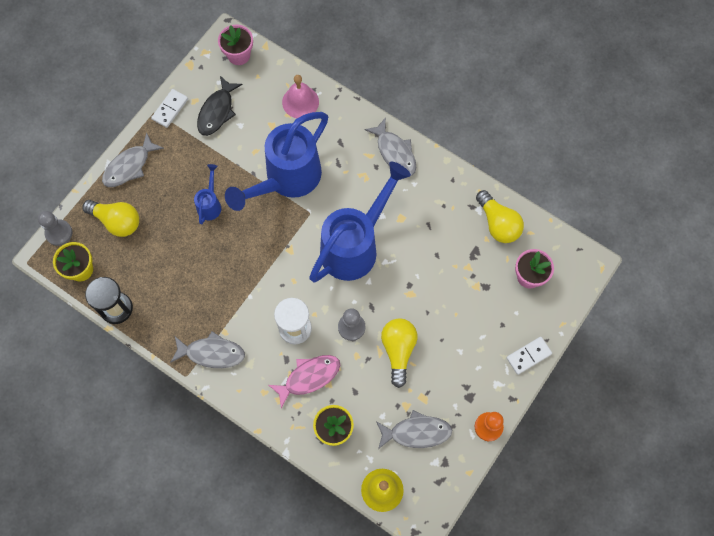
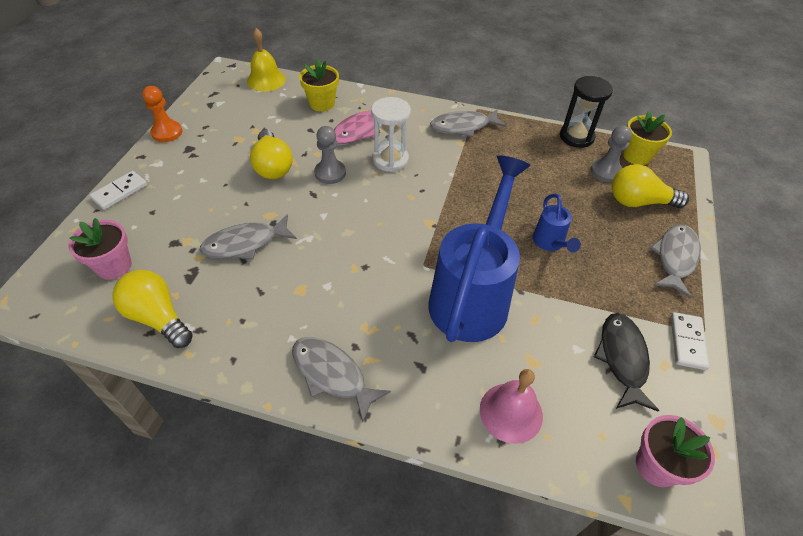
camera: 160 degrees right, 20 degrees down
(59, 233) = (687, 178): grey pawn -> grey pawn (606, 172)
(355, 245) = (351, 245): blue watering can -> none
(416, 432) = (241, 116): grey fish -> grey fish (245, 243)

